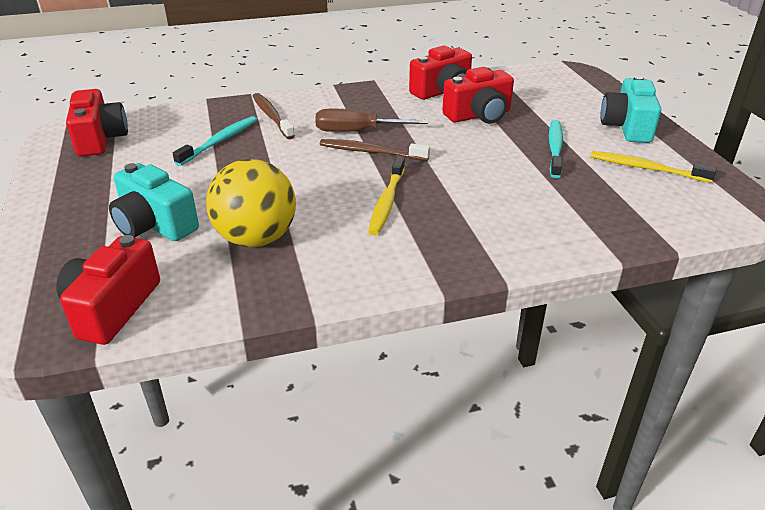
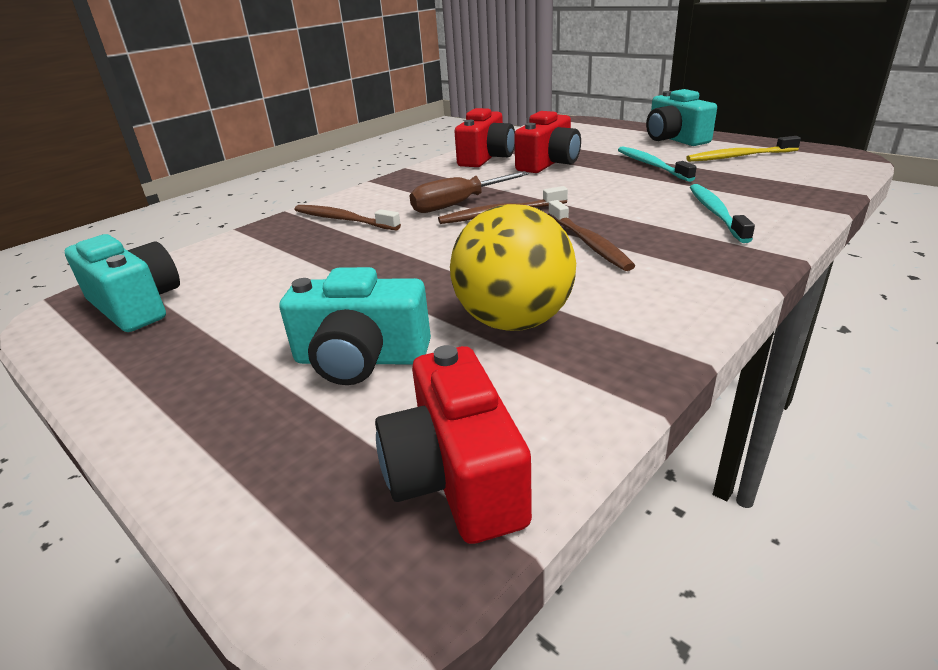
camera: 30 degrees left, 5 degrees down
(100, 139) = (136, 305): red camera -> turquoise camera
(220, 141) = (315, 256): turquoise toothbrush -> turquoise toothbrush (716, 213)
(387, 202) = (588, 243): yellow toothbrush -> brown toothbrush

